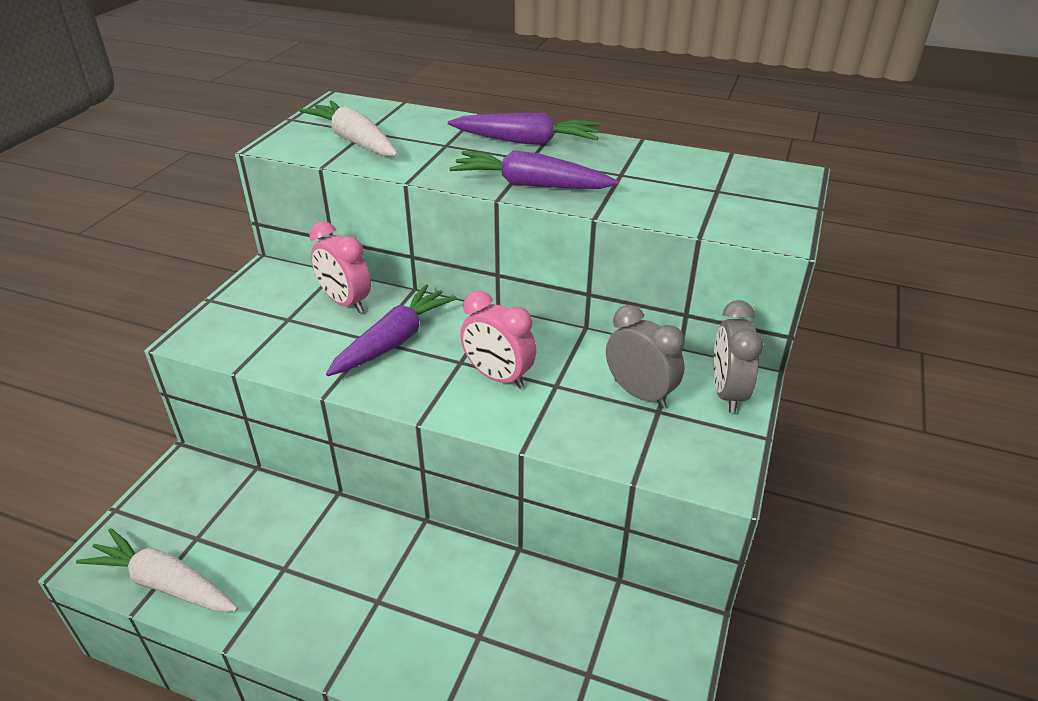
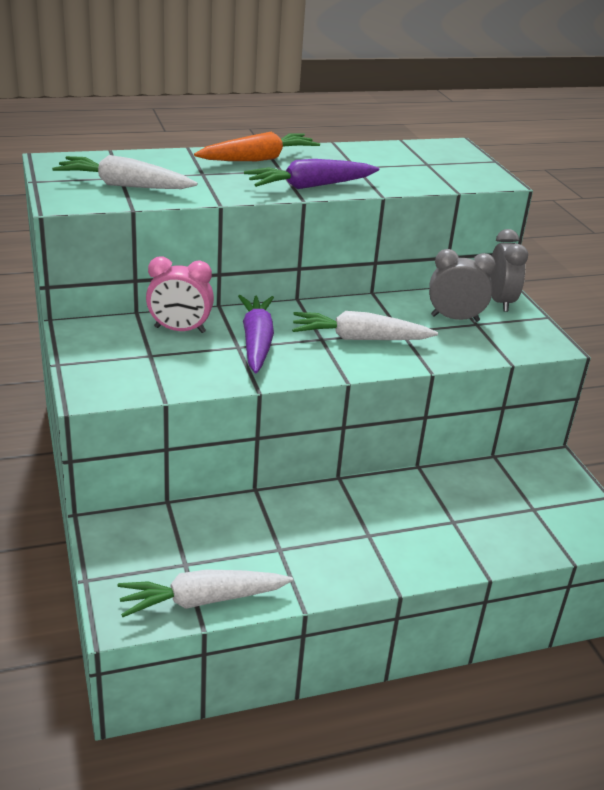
camera: 40 degrees left, 5 degrees down
(498, 377) = (359, 338): pink clock -> white carrot
(526, 141) = (258, 159): purple carrot -> orange carrot
(727, 393) = (500, 301): grey clock -> grey clock turned 150 degrees counterclockwise

